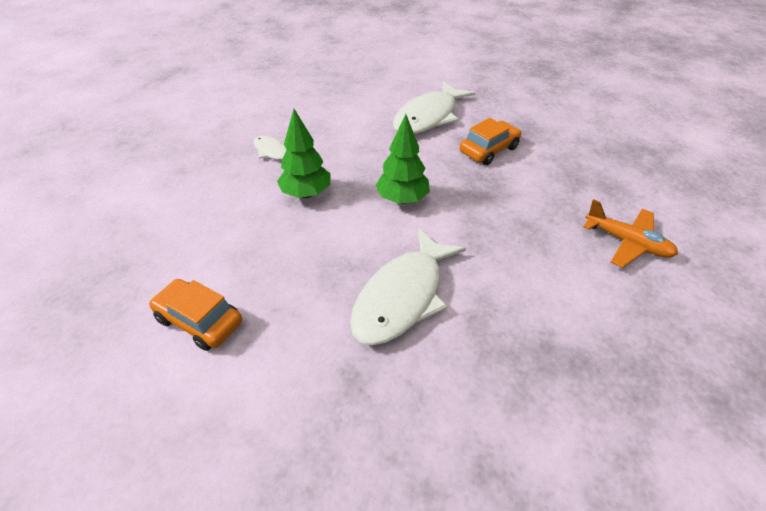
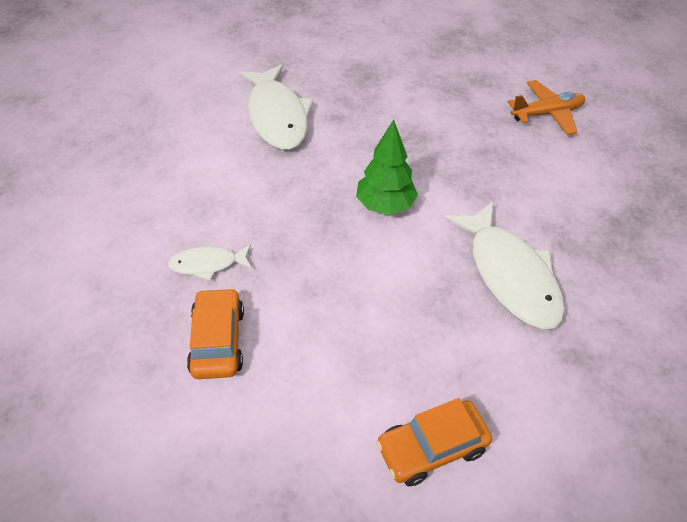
camera: 55 degrees left, 5 degrees up
(306, 194) = (309, 271): green tree -> none
(489, 150) = (369, 111): orange car -> orange car (217, 341)

